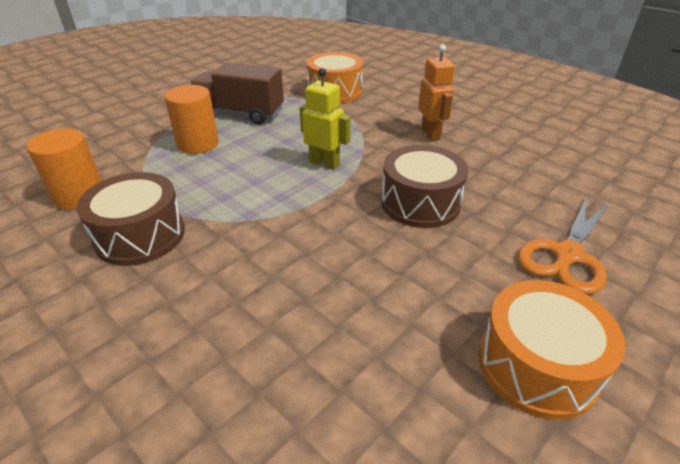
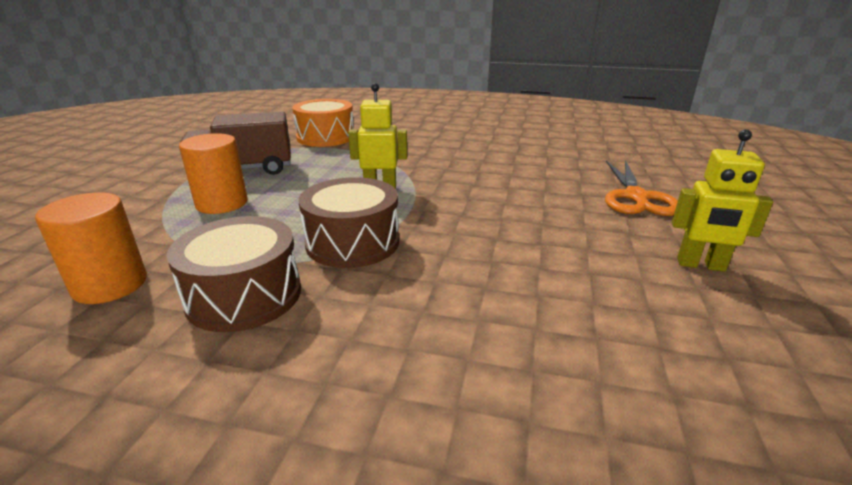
camera: 30 degrees left, 10 degrees down
(420, 203) = (497, 194): brown drum -> brown drum (352, 242)
(431, 134) = (448, 149): orange robot -> none
(537, 365) = (700, 265): orange drum -> yellow robot

